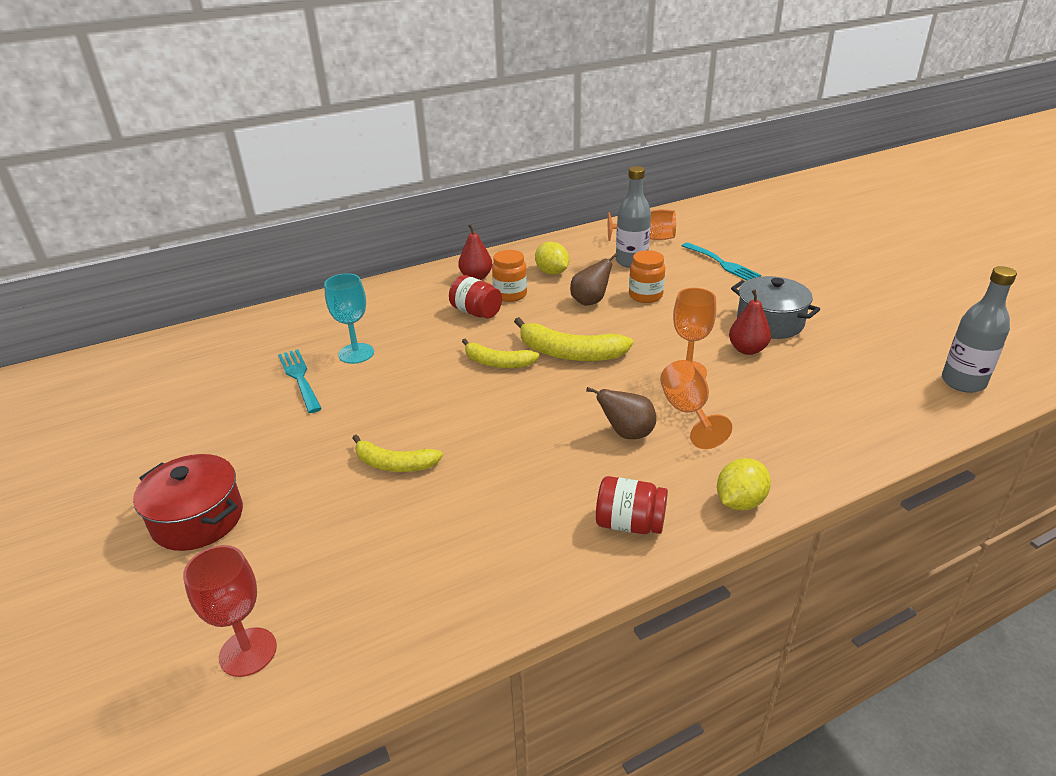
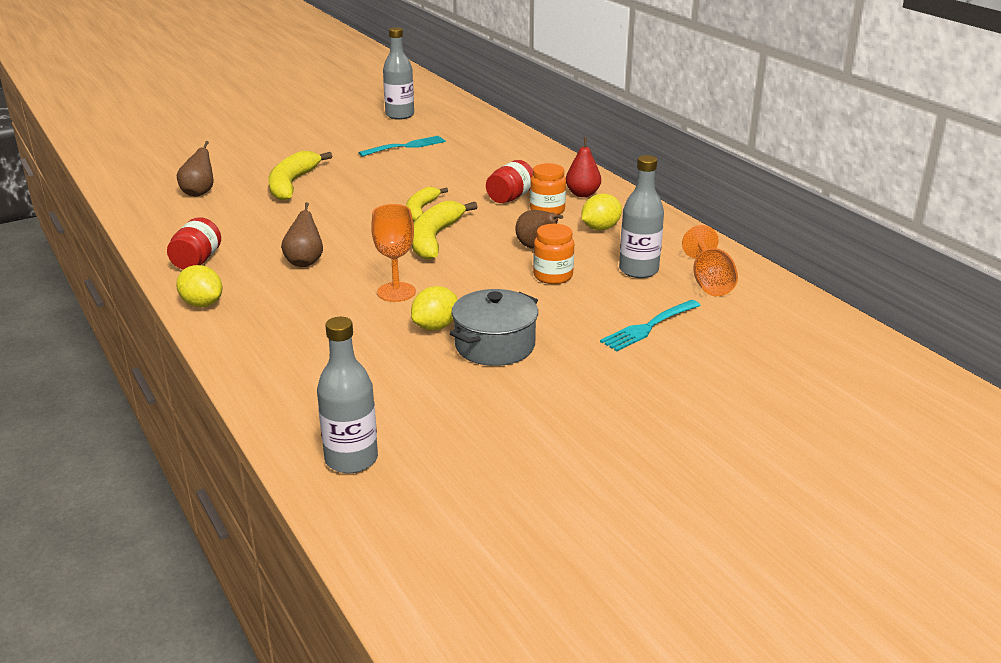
camera: 85 degrees right, 5 degrees down
(177, 386) = (400, 115): none -> grey bottle
(198, 519) = (257, 140): red pot -> none
(248, 652) = (146, 165): red goblet -> none
(356, 353) = (440, 160): turquoise goblet -> none
(394, 464) = (292, 184): yellow banana -> yellow banana, size x1.52
(399, 557) = (199, 192): none -> brown pear
(687, 412) = (329, 289): orange goblet -> none
(747, 349) = (435, 326): red pear -> yellow lemon

